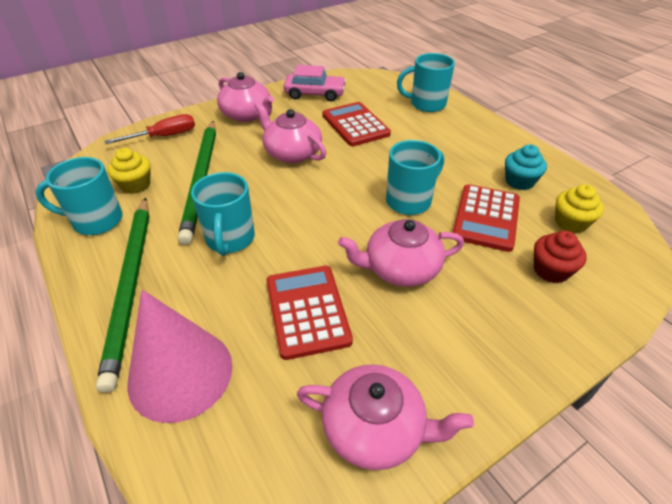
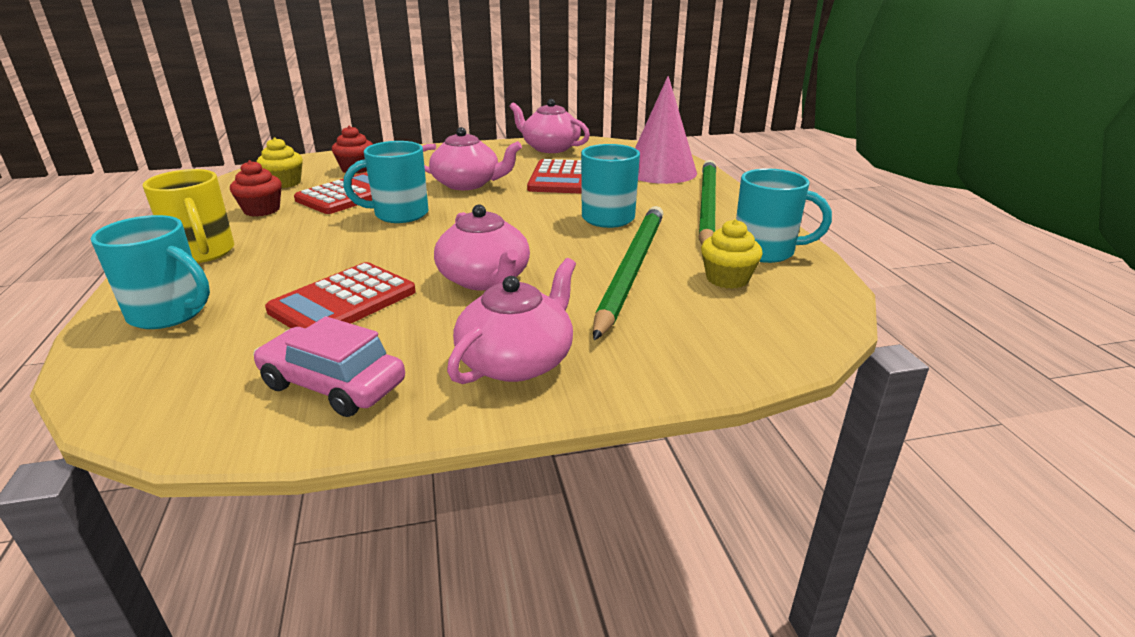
camera: 160 degrees left, 15 degrees down
(164, 136) = (694, 345): red screwdriver -> none
(247, 115) = (517, 361): pink teapot -> pink teapot turned 60 degrees clockwise
(355, 125) = (343, 301): red calculator -> red calculator turned 45 degrees clockwise
(480, 137) = (203, 253): none -> yellow mug
(519, 181) = (262, 210): turquoise cupcake -> red cupcake

